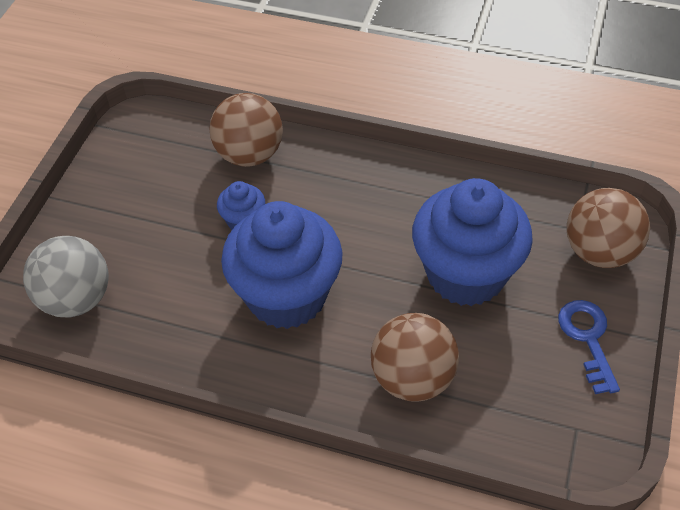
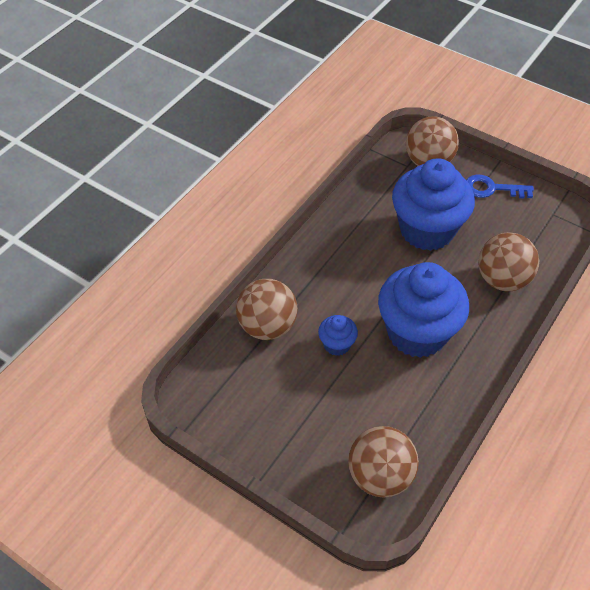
camera: 75 degrees left, 0 degrees up
(76, 299) = (380, 476): grey ball -> brown ball

